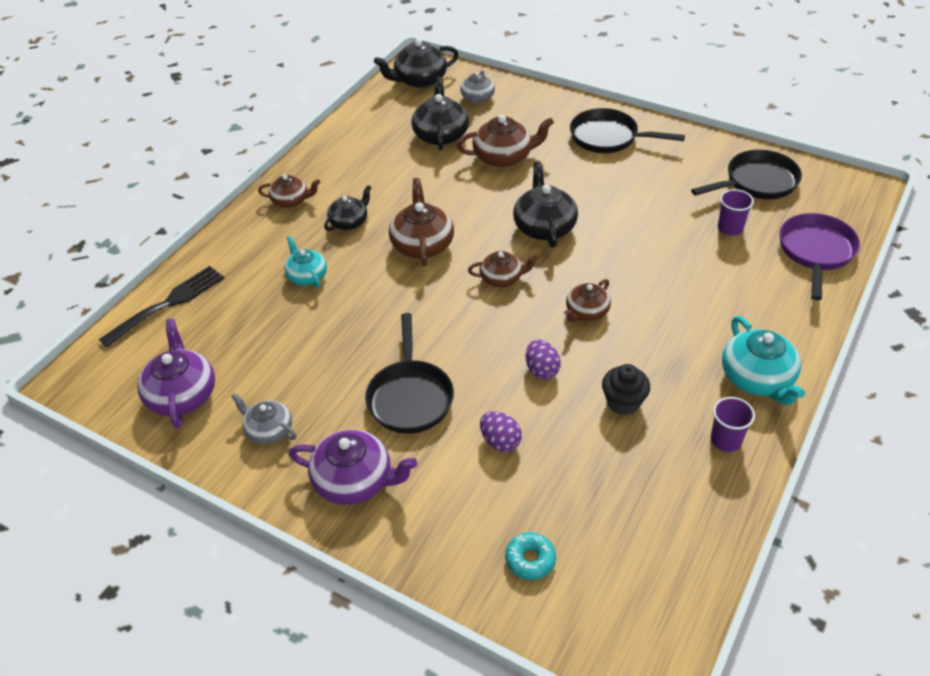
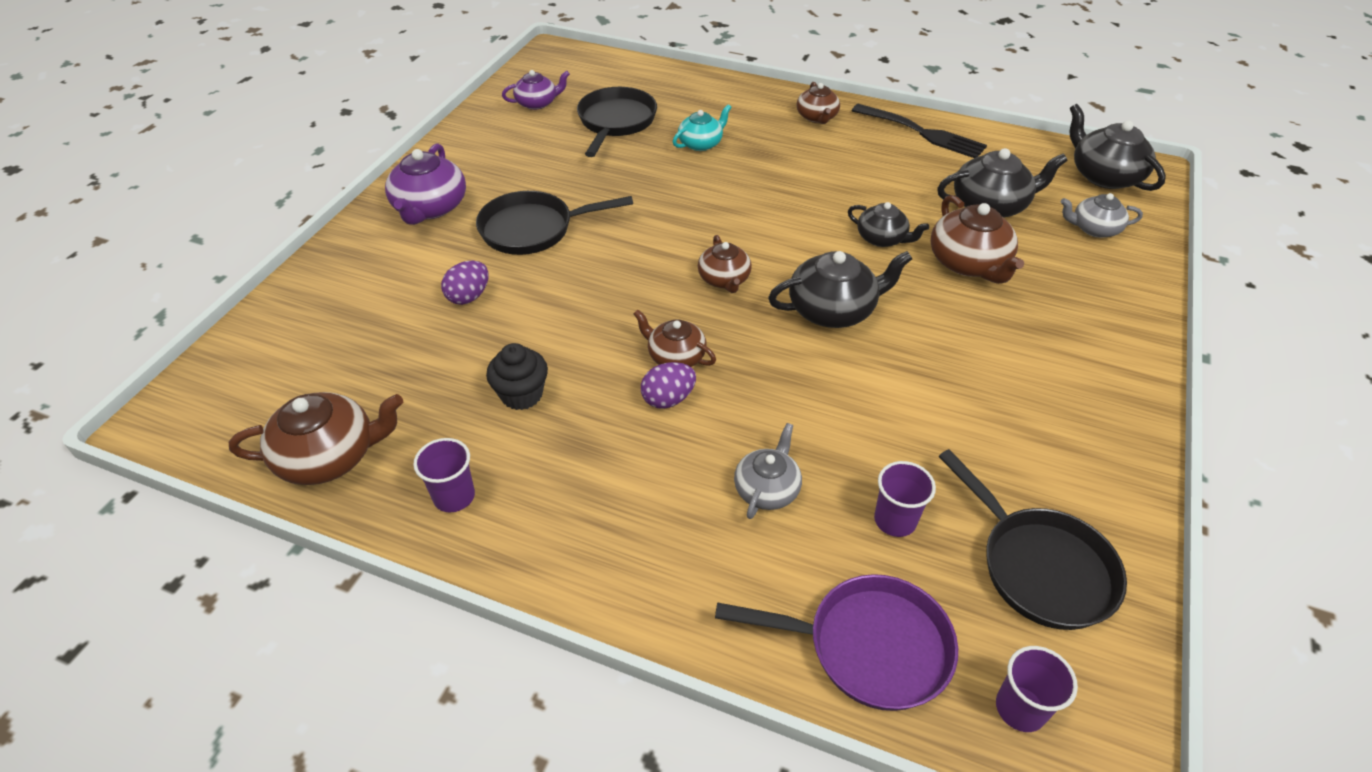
camera: 80 degrees right, 0 degrees up
(168, 304) = (648, 76): black fork -> black fork (922, 133)
(182, 394) = (537, 103): purple teapot -> purple teapot, size x0.63
(269, 430) = (494, 153): grey teapot -> grey teapot (767, 489)
(349, 222) = (794, 158): black teapot -> black teapot (882, 238)
(422, 244) = (770, 212): brown teapot -> brown teapot (329, 456)
(530, 560) = (316, 328): turquoise donut -> none
(542, 370) = (573, 322): purple egg -> purple egg (668, 399)
(608, 137) = (1072, 367): black pan -> black pan (616, 122)
(757, 378) = (563, 539): turquoise teapot -> none
(841, 206) = (1020, 708): none -> purple cup

